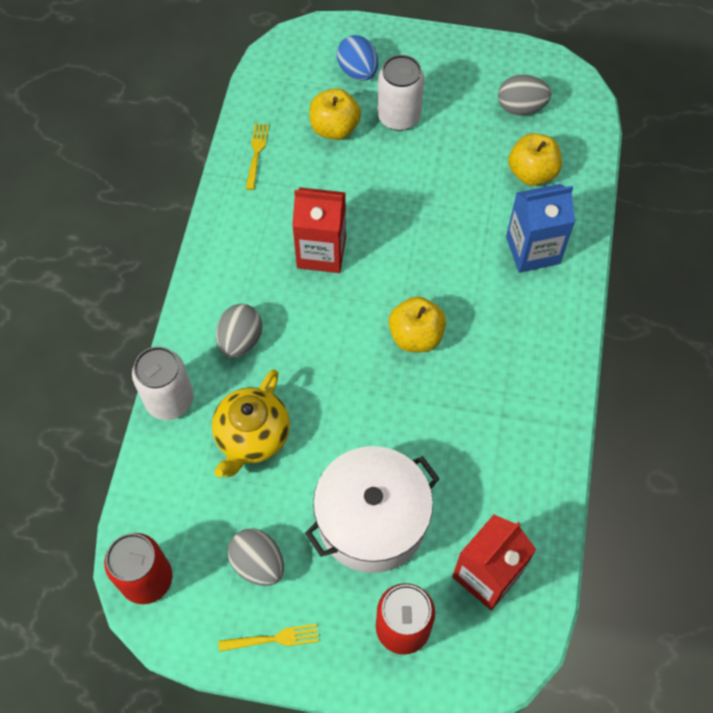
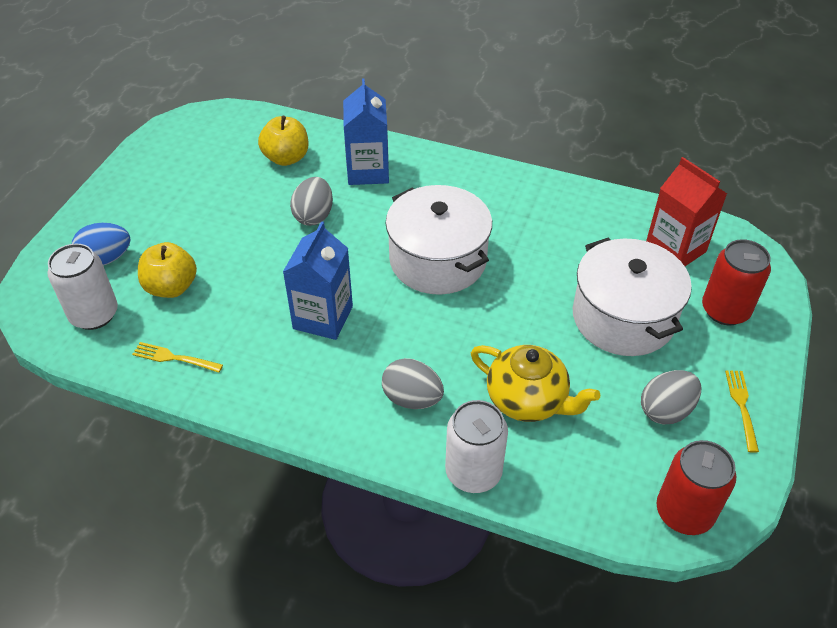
camera: 80 degrees left, 15 degrees down
(321, 252) = (323, 317): red carton -> blue carton
(399, 117) = (181, 236): white can -> white can (94, 314)
(416, 336) = (437, 260): yellow apple -> white pot
(521, 107) = (211, 153): grey egg -> grey egg (314, 216)

